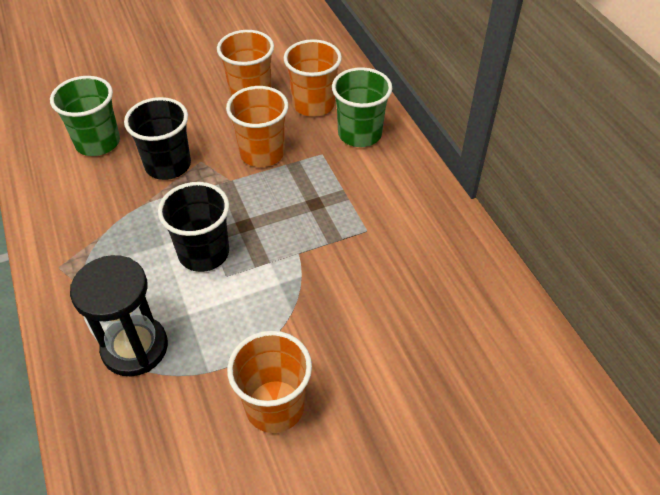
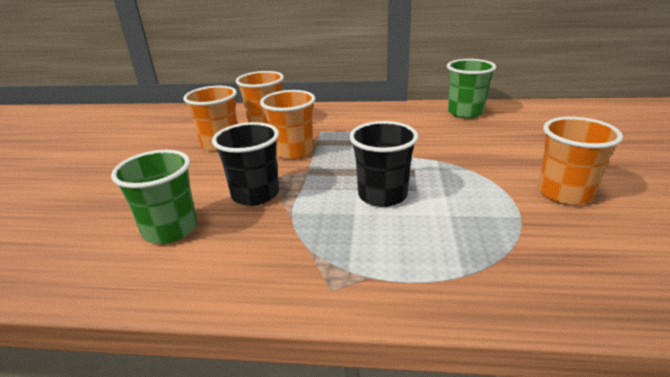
camera: 60 degrees left, 20 degrees down
(135, 348) = (478, 252): black hourglass -> none
(359, 134) = (316, 117): green cup -> green cup (465, 112)

